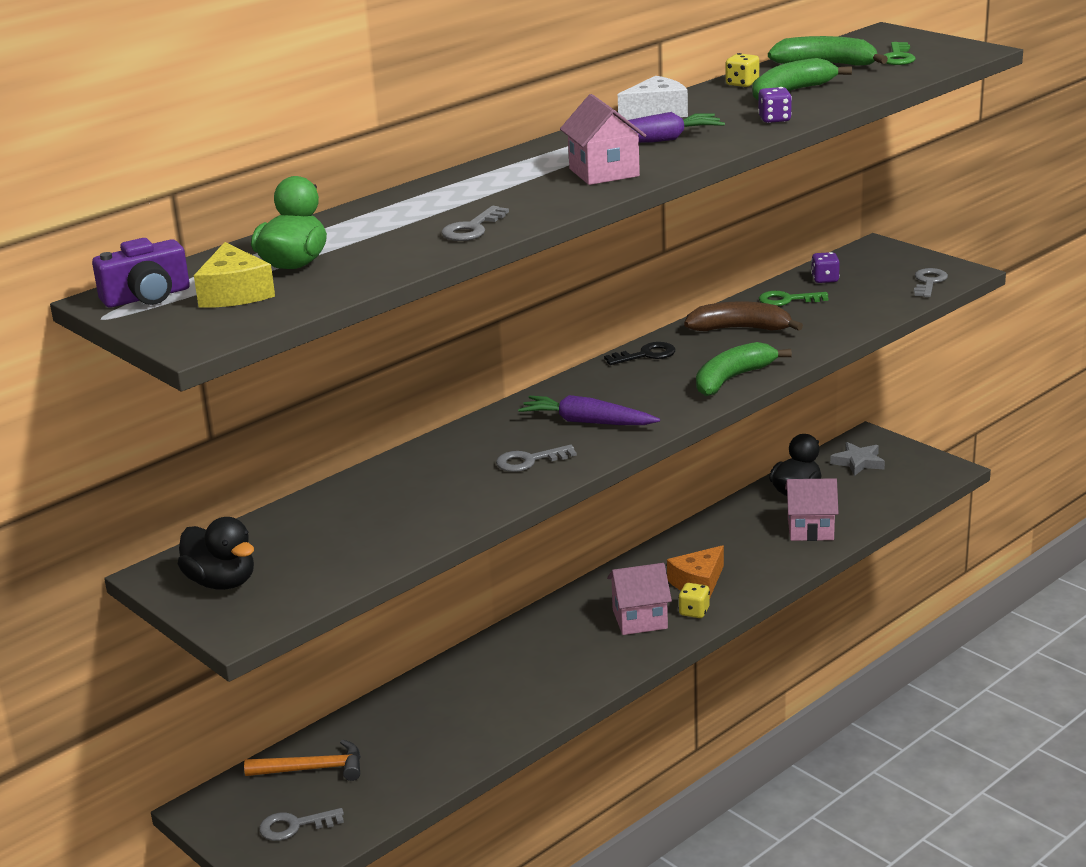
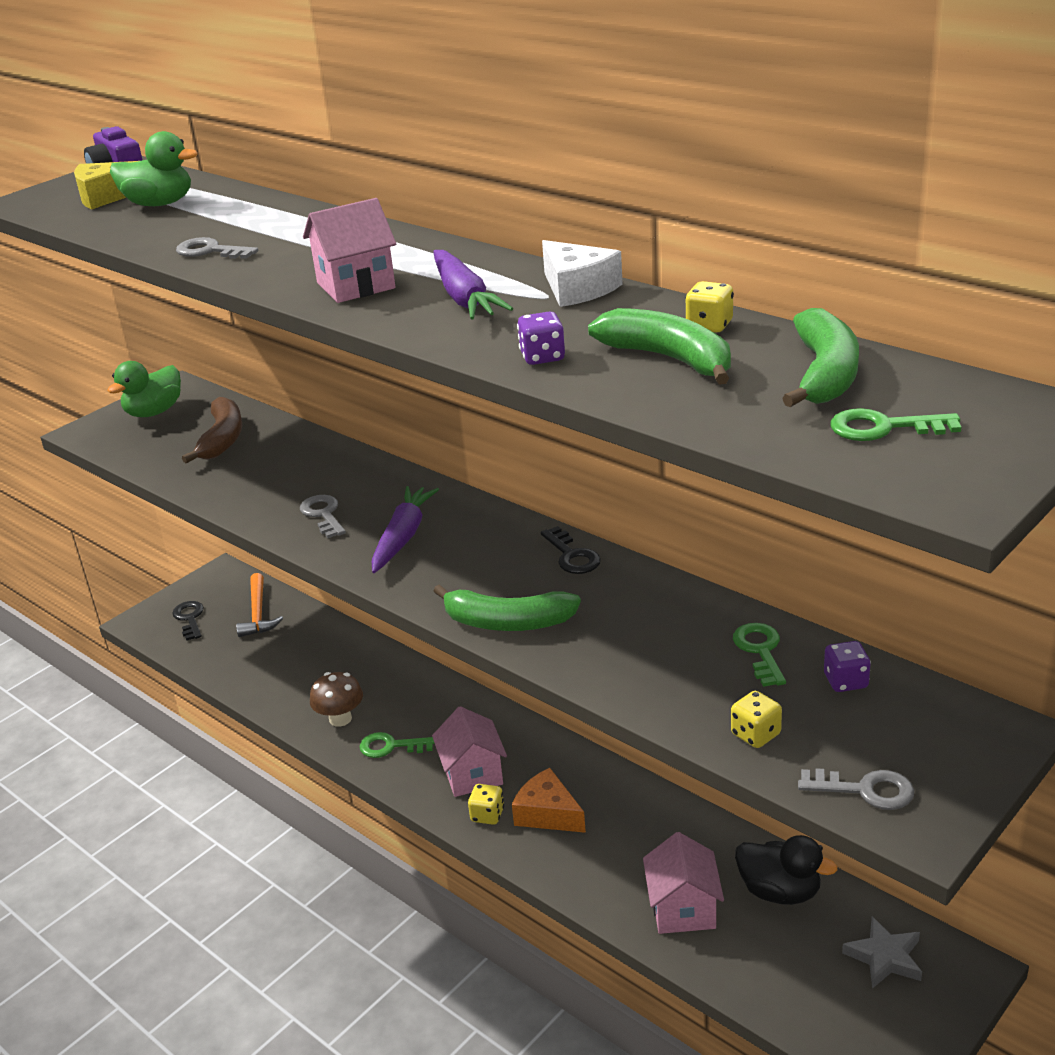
camera: 85 degrees right, 5 degrees up
(221, 582) = (154, 412): black duck -> green duck
(294, 826) = (189, 618): grey key -> black key
(535, 698) = (340, 719): none -> brown mushroom
(587, 665) = (390, 746): none -> green key
(732, 379) = (507, 622): green banana -> green banana turned 150 degrees clockwise
(740, 329) = (656, 618): brown banana -> brown banana (222, 439)
(876, 306) = (755, 734): none -> yellow dice

